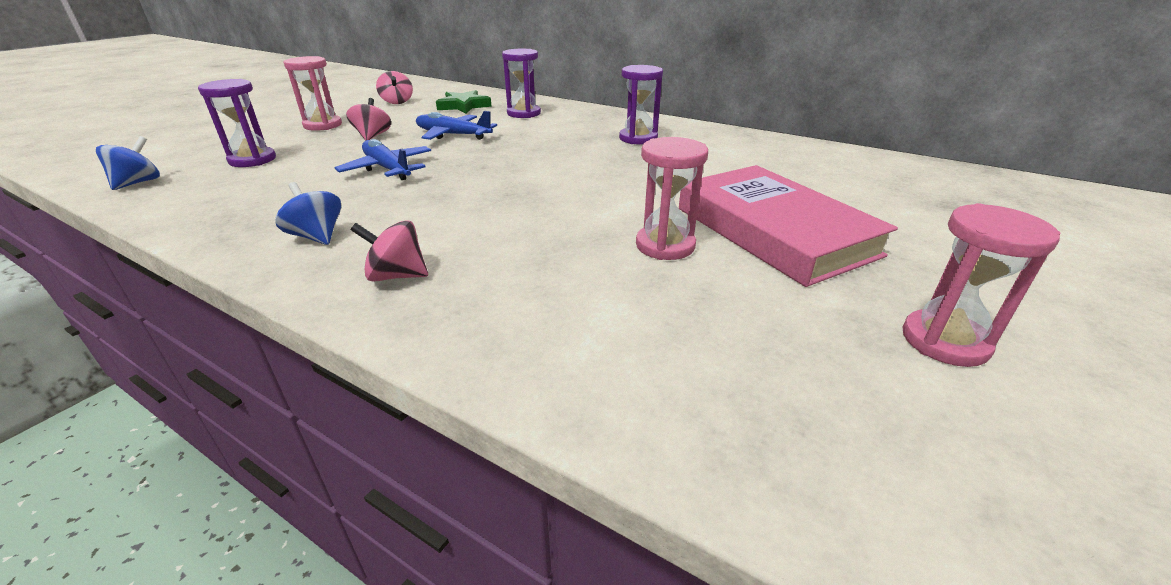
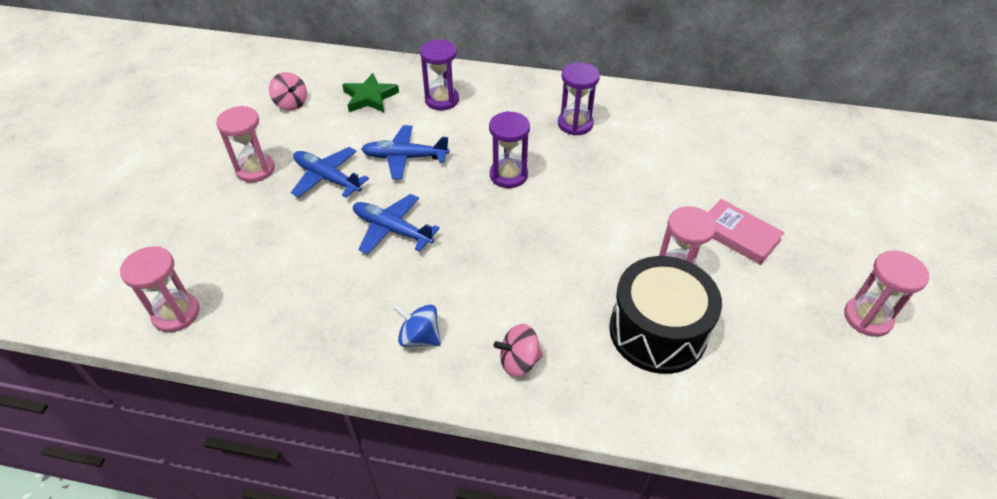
camera: 20 degrees left, 15 degrees up
(138, 183) = (176, 314): blue spinning top -> pink hourglass
(252, 160) = (248, 248): purple hourglass -> purple hourglass (508, 175)
(372, 136) = (327, 178): pink spinning top -> blue plane
(596, 287) = (657, 331): none -> black drum
(773, 231) = (738, 235): pink book -> pink book, size x0.55

